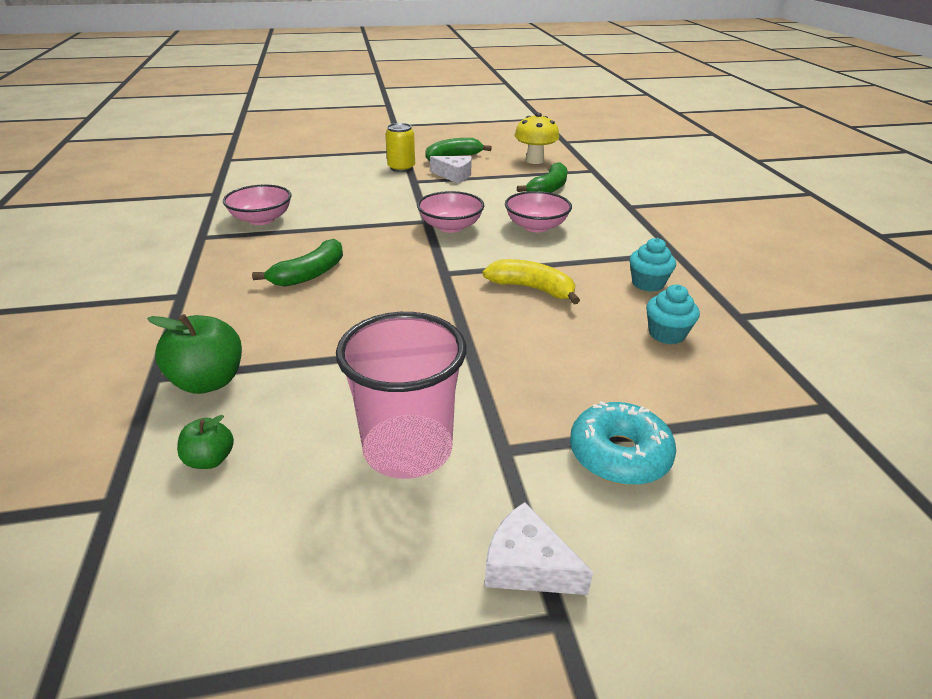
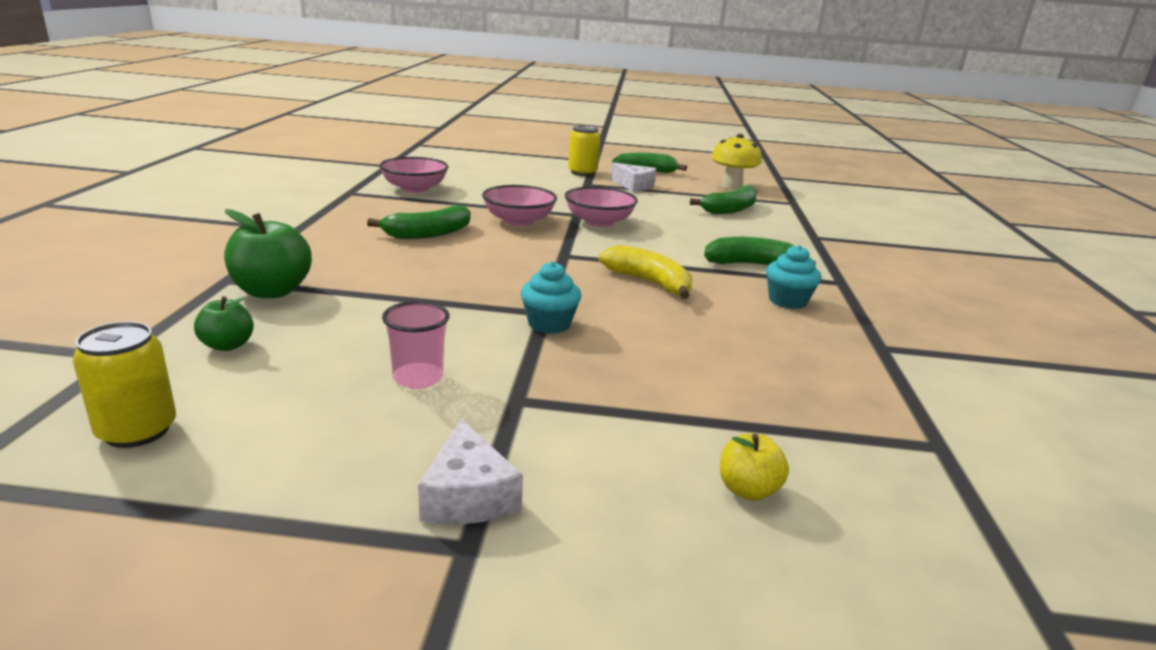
camera: 15 degrees right, 10 degrees down
(193, 588) = (137, 431): none -> yellow can
(408, 449) = (418, 378): pink cup -> pink cup, size x0.50
(527, 565) = (468, 495): white cheese -> white cheese turned 150 degrees counterclockwise
(536, 226) = (692, 236): pink bowl -> pink bowl (519, 221)
(599, 249) = (751, 265): none -> green banana
(619, 454) = (642, 431): turquoise donut -> none
(666, 334) = (778, 345): turquoise cupcake -> turquoise cupcake (549, 324)
(726, 491) = (747, 490): none -> yellow apple

